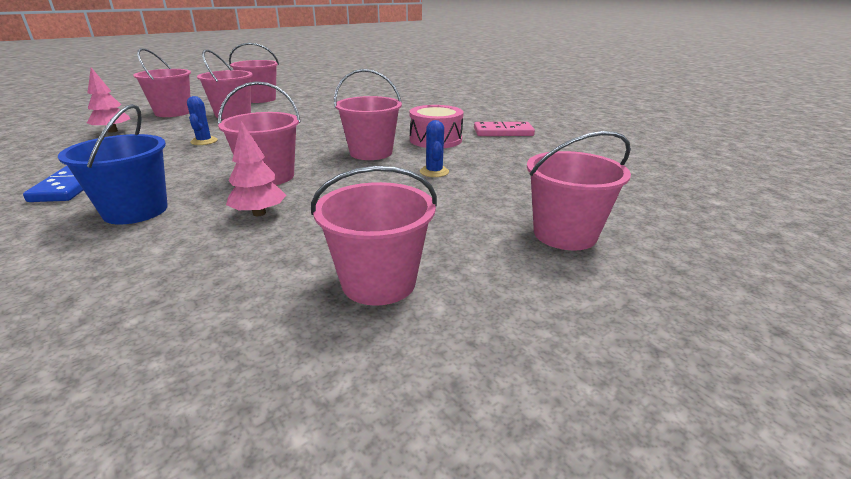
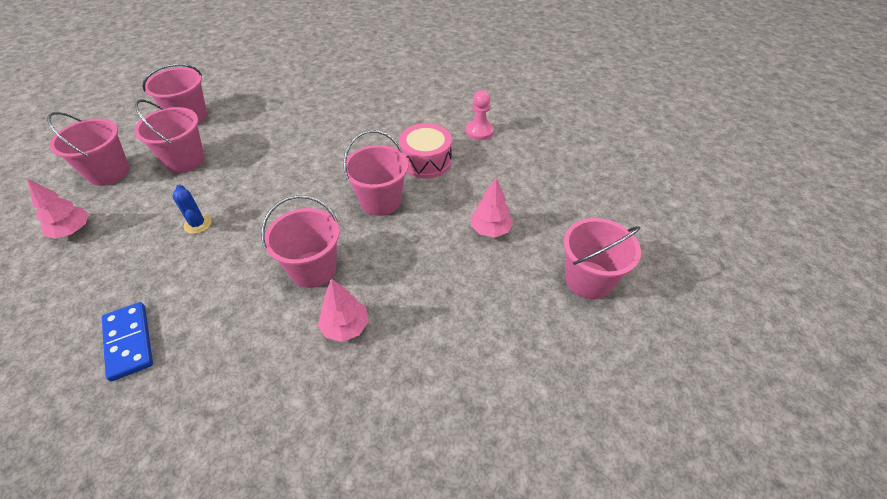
camera: 20 degrees left, 20 degrees up
(135, 211) = (232, 359): blue bucket -> none
(379, 282) = (491, 380): pink bucket -> none
(434, 172) = (453, 219): blue cactus -> none
(468, 183) = (490, 229): none -> pink tree
(503, 132) = (479, 131): pink domino -> pink pawn

